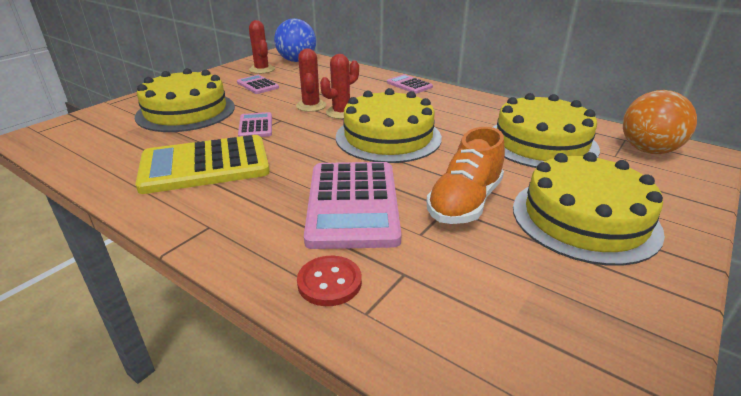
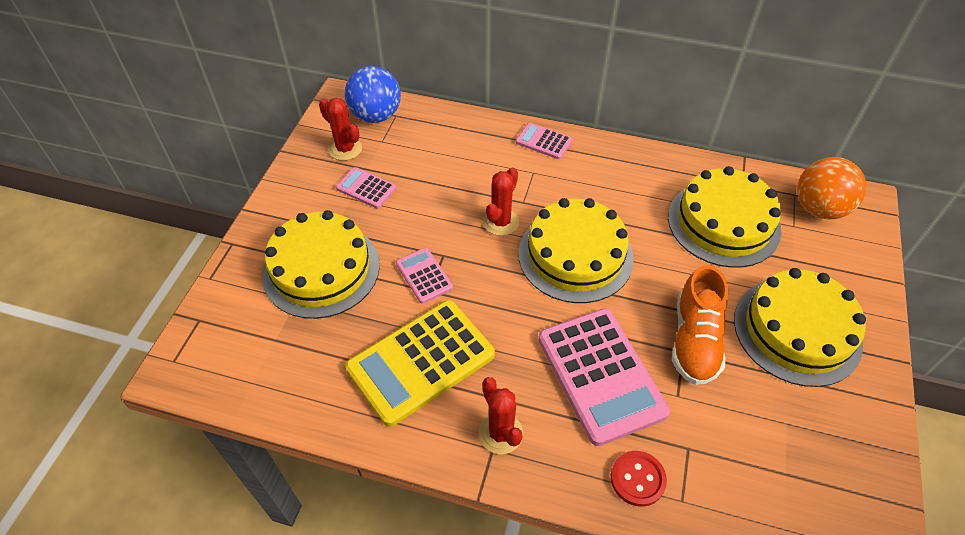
camera: 20 degrees left, 20 degrees up
(311, 106) = (459, 217): red cactus -> red cactus (500, 433)

